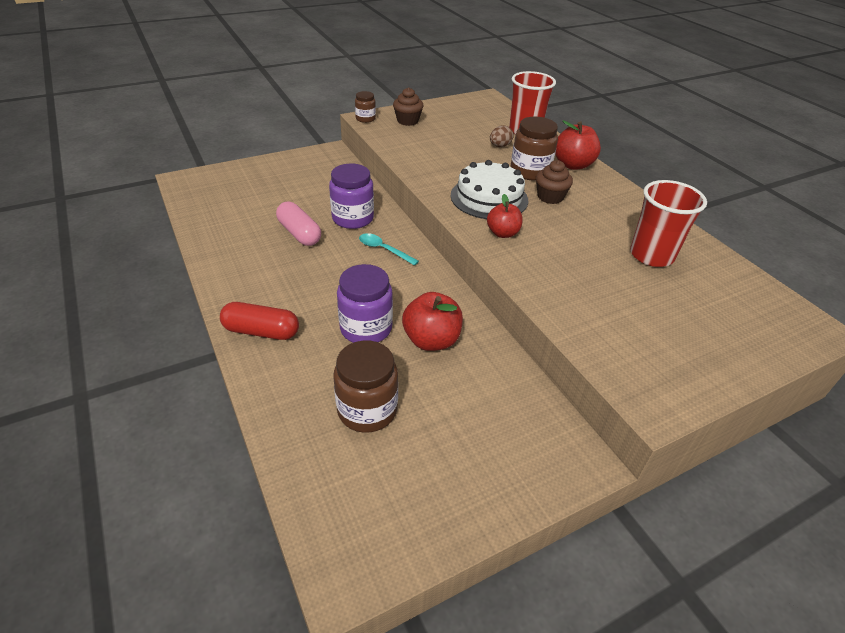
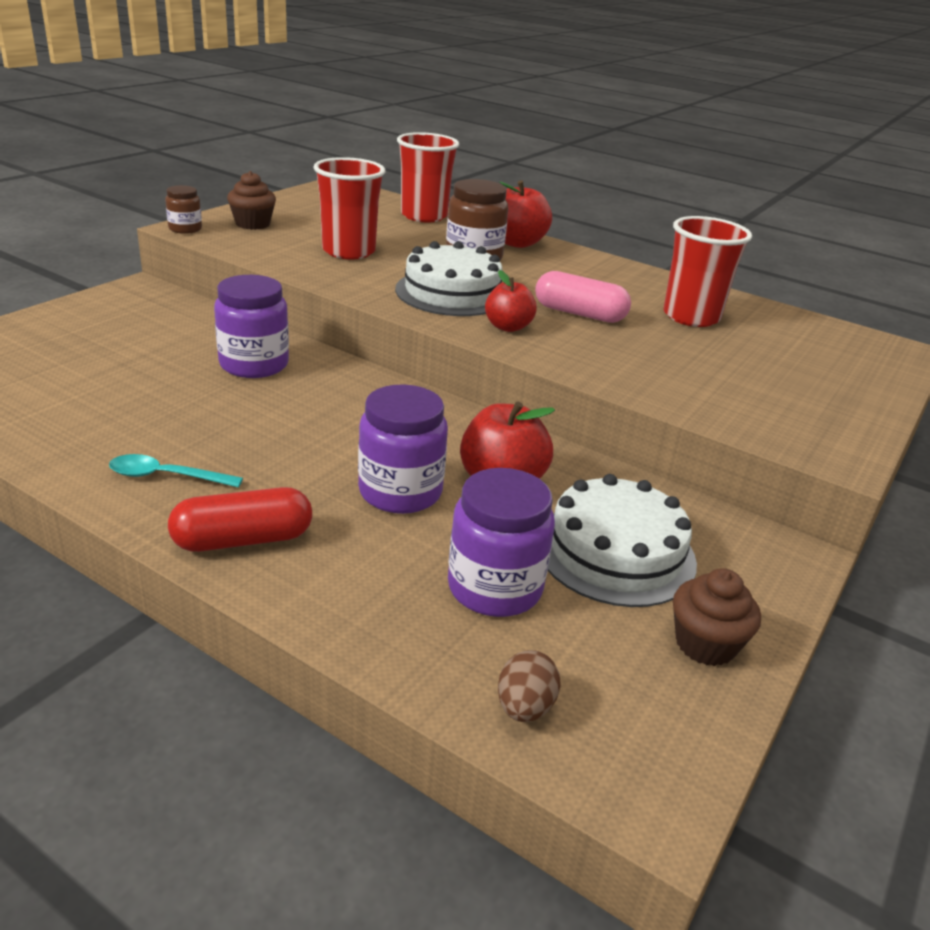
camera: 30 degrees left, 10 degrees down
(299, 233) = (186, 399): pink capsule -> pink capsule (579, 314)
(367, 410) = (494, 588): brown jar -> purple jar
(384, 250) = (336, 392): turquoise spoon -> turquoise spoon (166, 476)
(449, 152) = (348, 251): none -> red cup
(460, 414) = (615, 552): none -> white cake
(499, 146) = (408, 236): brown egg -> brown egg (524, 707)
(550, 197) = (525, 280): brown cupcake -> brown cupcake (705, 644)

